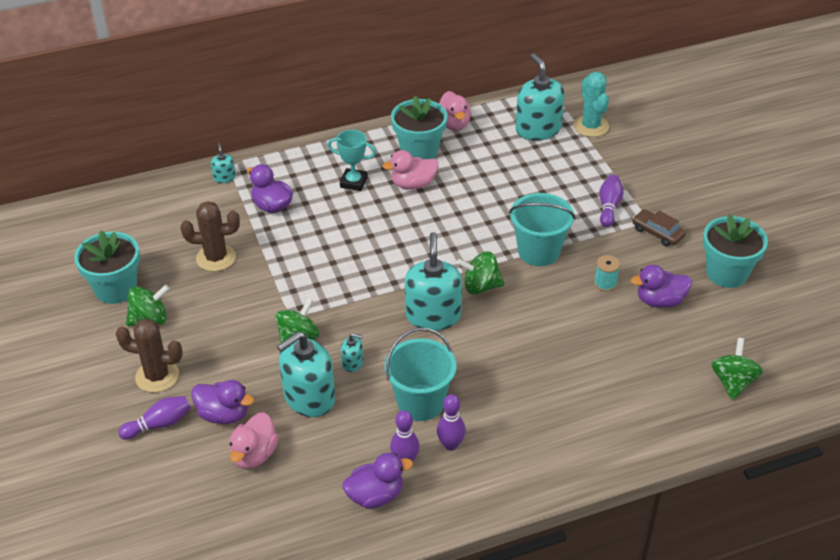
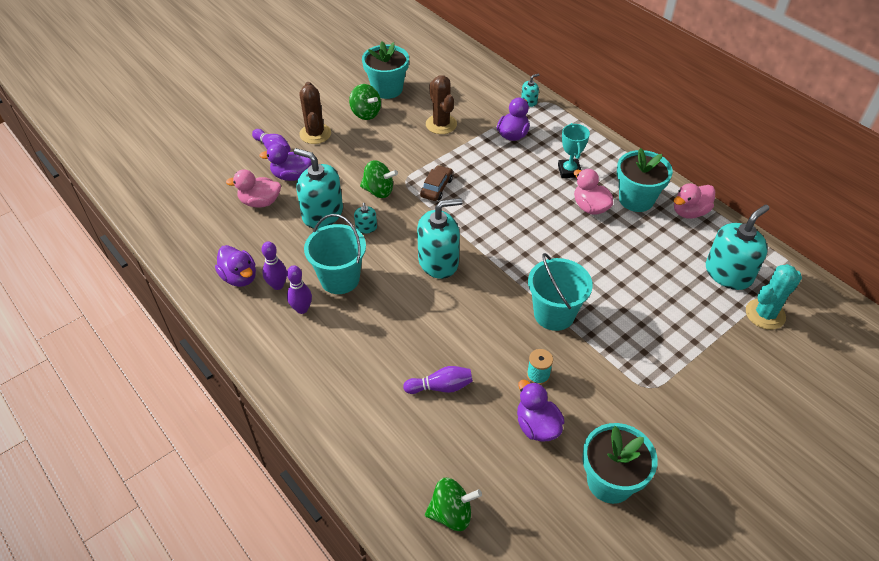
camera: 70 degrees right, 5 degrees up
(224, 414) = (291, 176): purple duck -> purple duck turned 90 degrees clockwise
(480, 286) = (488, 283): green spinning top -> none
(609, 207) = (650, 355): purple bowling pin -> purple bowling pin (441, 387)
(657, 233) = (636, 405): brown car -> brown car (436, 188)

